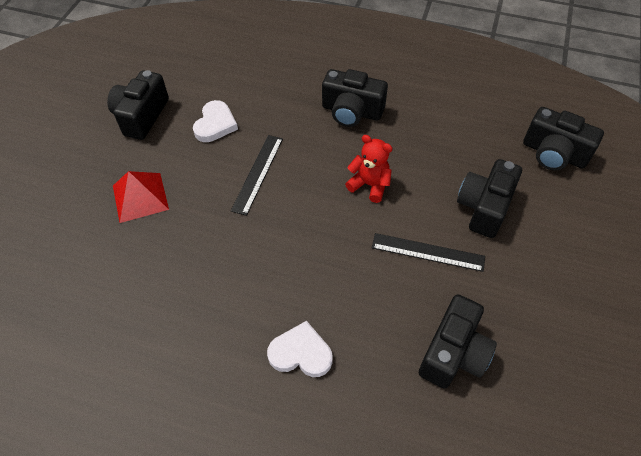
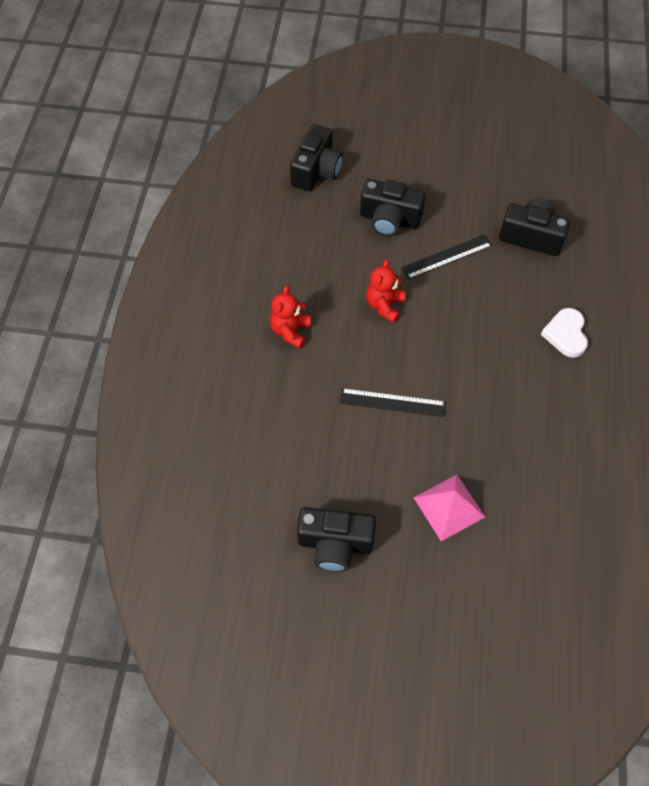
camera: 100 degrees left, 5 degrees up
(140, 197) = (449, 507): red pyramid -> pink pyramid
(215, 124) = (333, 459): white heart -> none
(351, 111) = (290, 331): black camera -> red teddy bear
(427, 252) = (447, 257): black ruler -> black ruler turned 60 degrees clockwise

